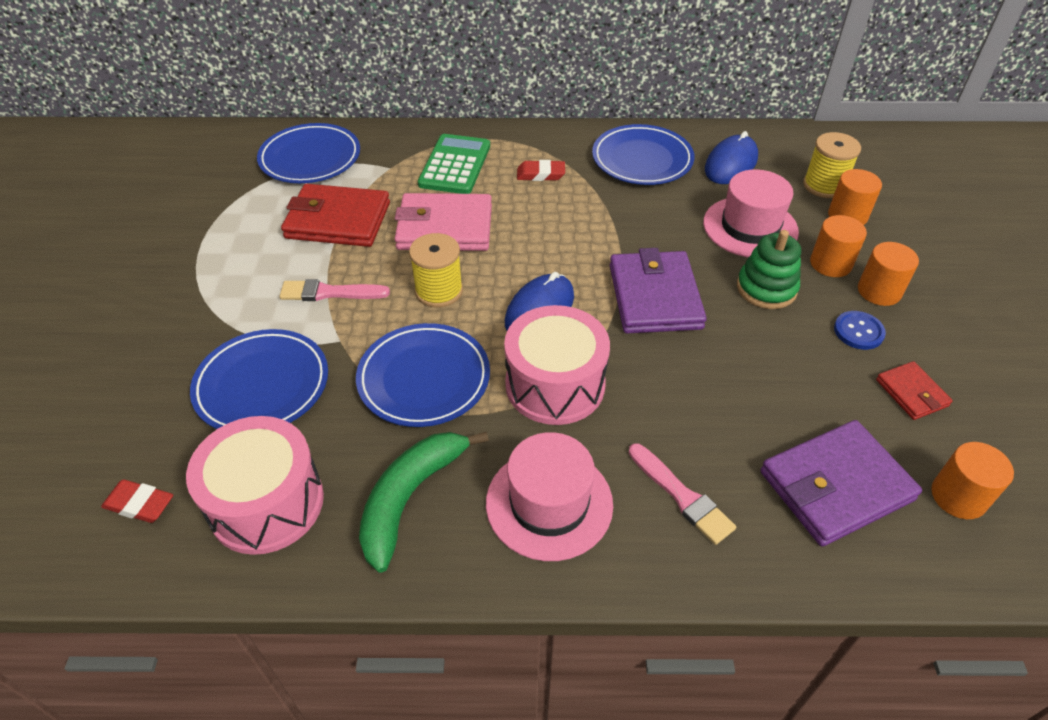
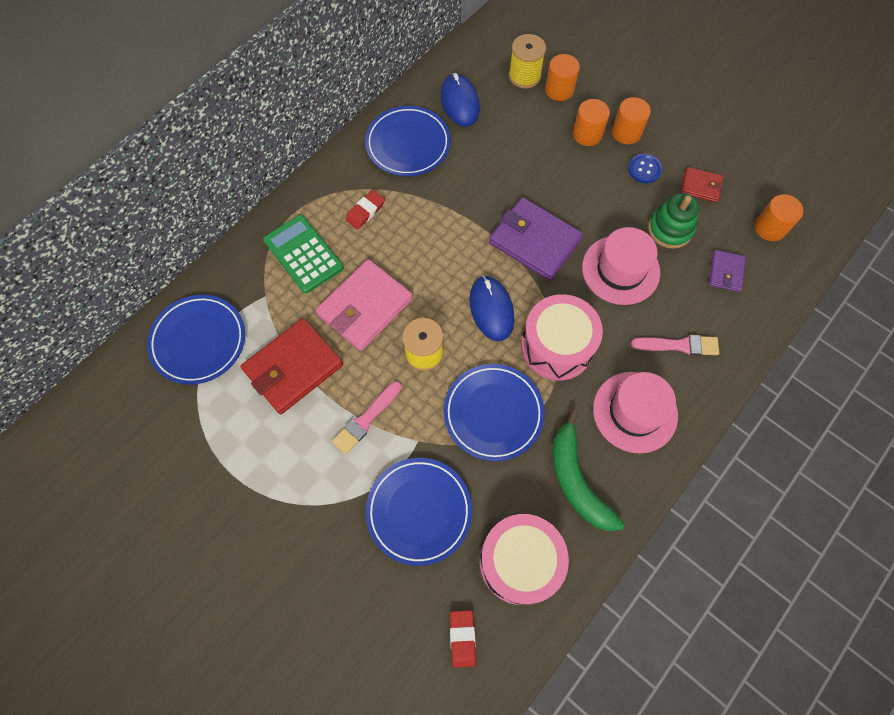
camera: 50 degrees left, 20 degrees up
(139, 504) = (462, 638): red eraser -> red eraser turned 60 degrees counterclockwise
(750, 227) = (523, 144): pink hat -> pink hat (620, 270)
(766, 288) = (577, 181): green stacking toy -> green stacking toy (670, 229)
(836, 486) = (725, 272): purple wallet -> purple wallet, size x0.52

